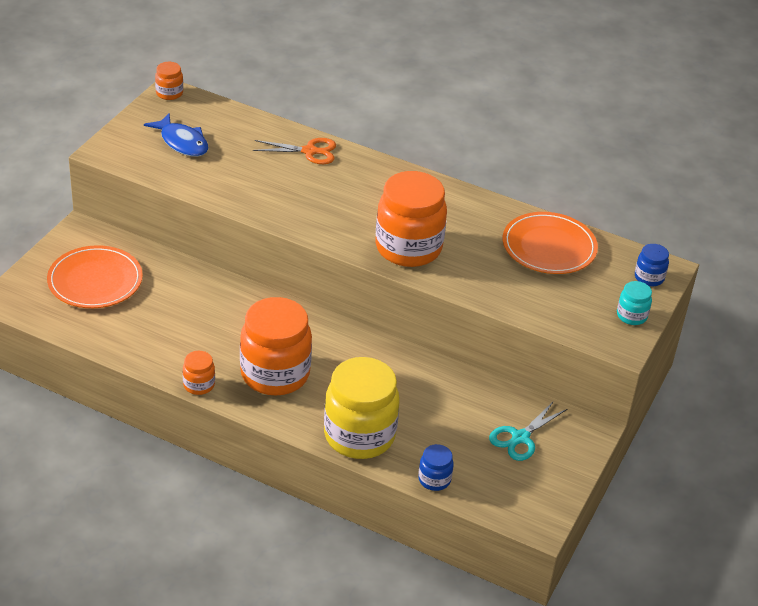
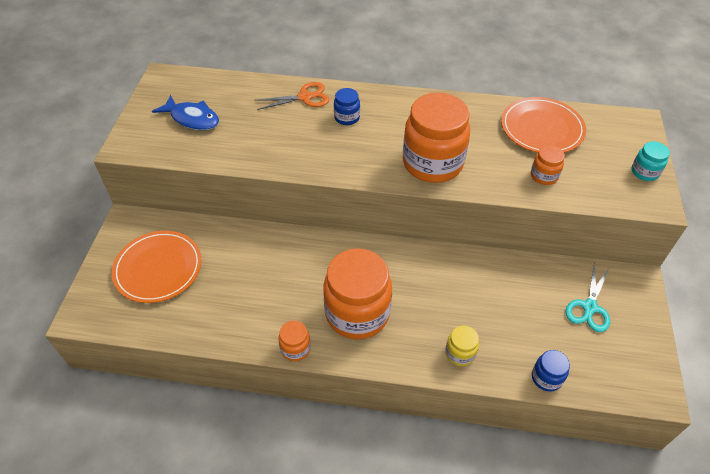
camera: 15 degrees left, 10 degrees up
(169, 93) = (162, 77): orange jar -> orange jar (544, 176)
(359, 435) = (460, 353): yellow jar -> yellow jar, size x0.45
(649, 278) = (633, 133): blue jar -> blue jar (347, 118)

